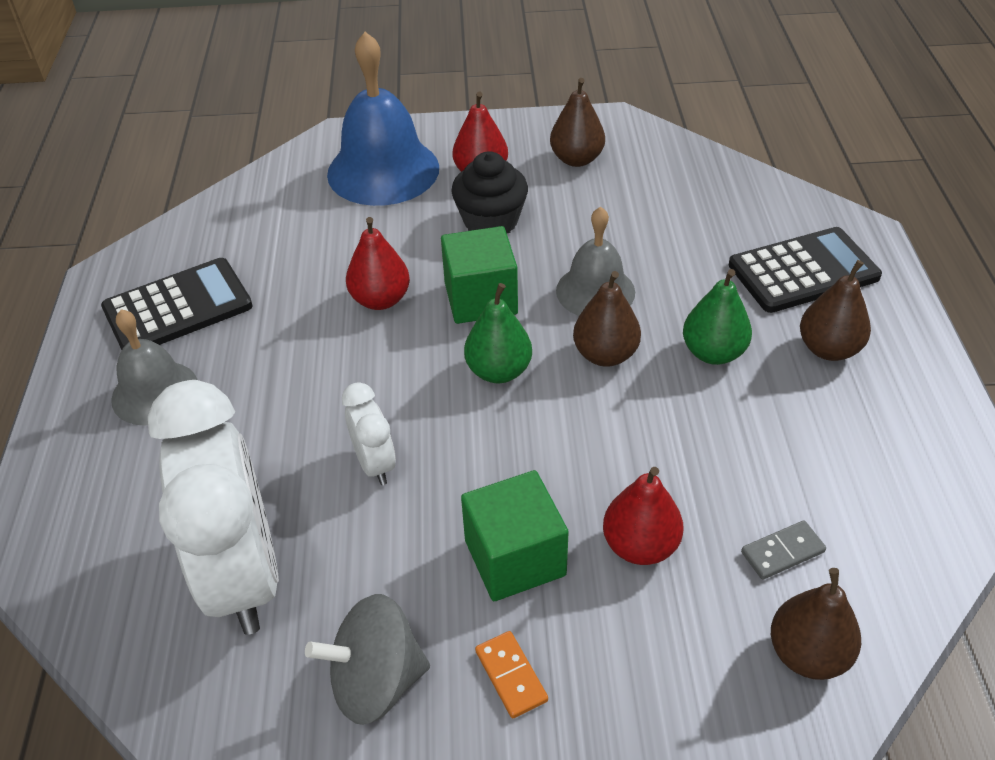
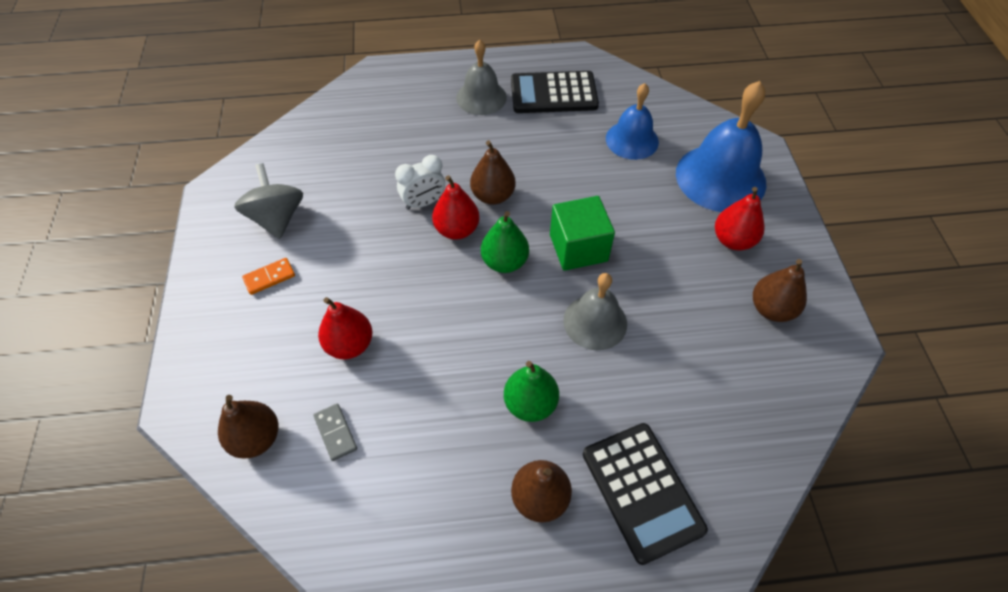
camera: 85 degrees right, 10 degrees up
(178, 307) = (553, 93): black calculator -> black calculator turned 120 degrees clockwise
(243, 575) = (349, 155): white clock -> none
(299, 236) = (632, 140): none -> blue bell
(380, 300) = (571, 191): red pear -> red pear (457, 229)
(491, 221) = (670, 250): black cupcake -> none
(515, 558) = (347, 276): green cube -> none
(605, 354) = (524, 327): brown pear -> brown pear (493, 196)

